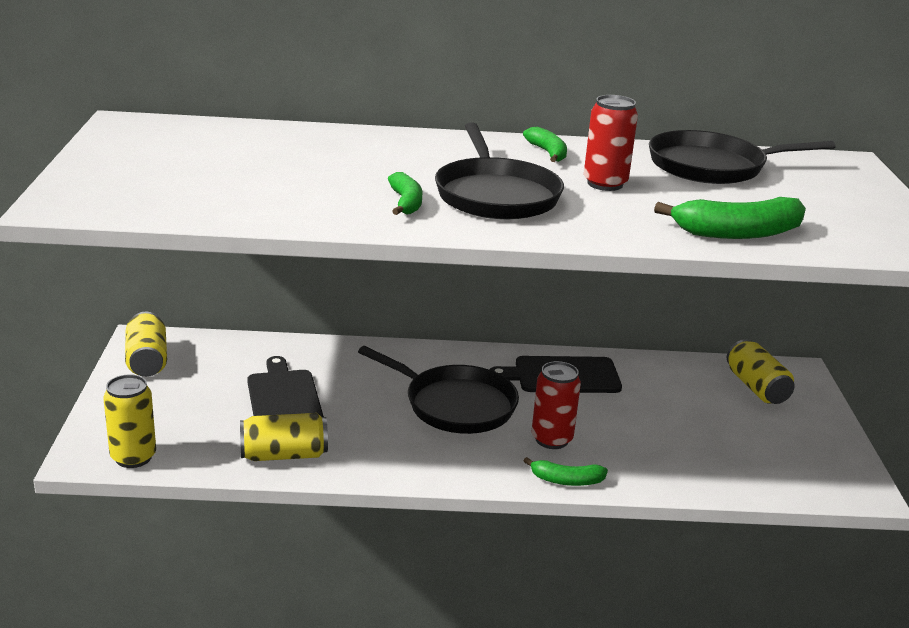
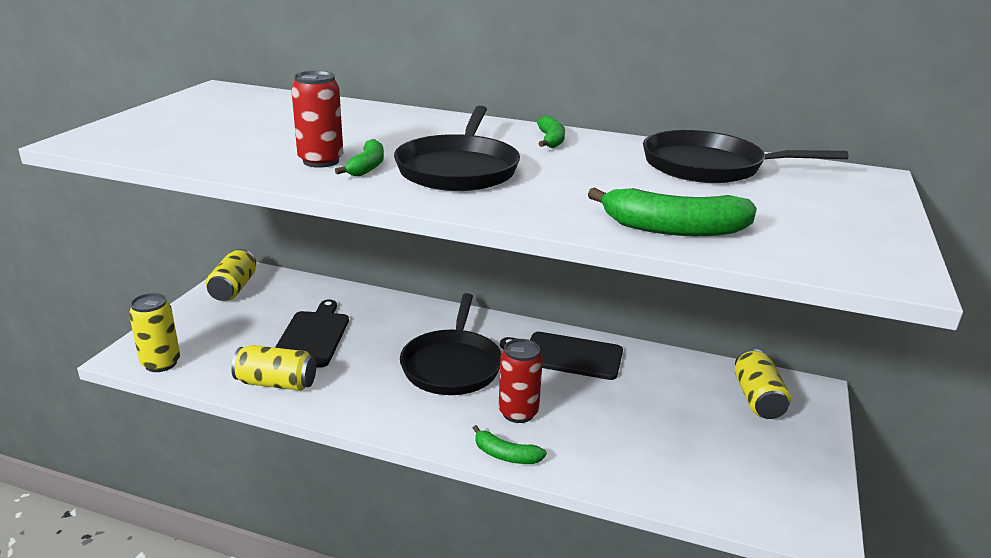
camera: 20 degrees right, 0 degrees up
(455, 405) = (452, 365): black pan -> black pan turned 45 degrees clockwise
(605, 184) = (578, 170): red can -> red can (321, 161)

